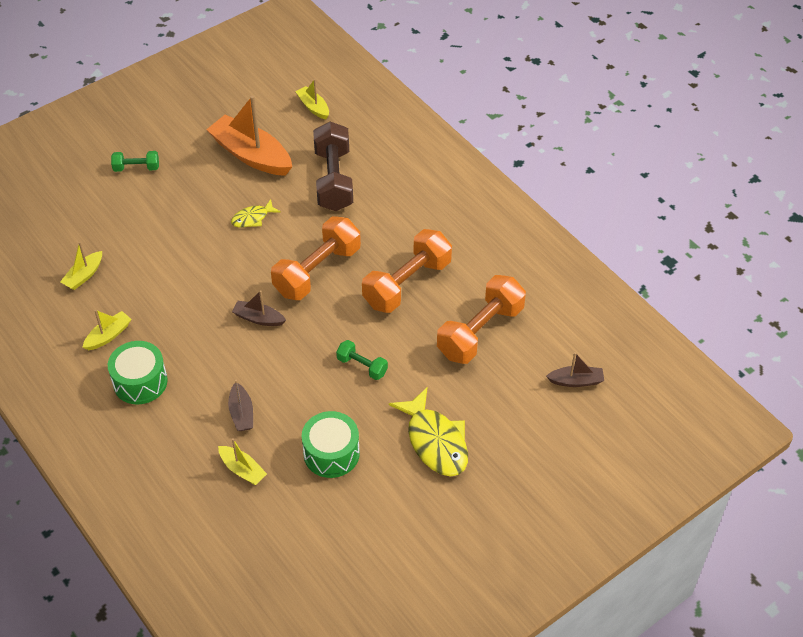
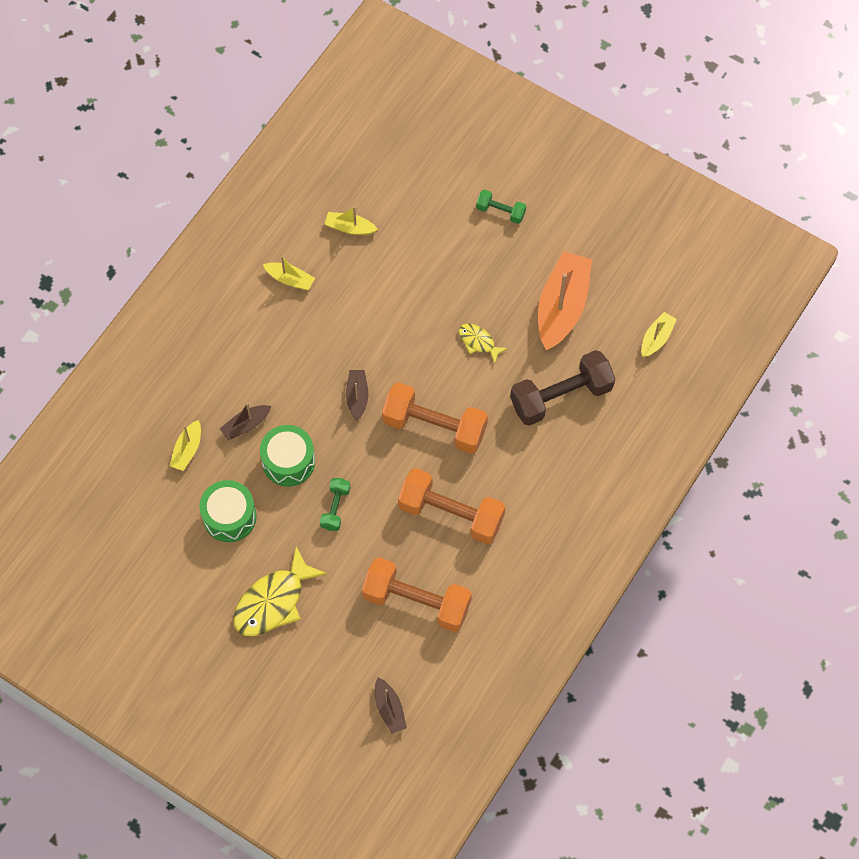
camera: 70 degrees right, 15 degrees up
(136, 168) = (500, 211): green dumbbell -> green dumbbell turned 45 degrees counterclockwise
(140, 382) = (249, 328): green drum -> green drum (288, 461)

